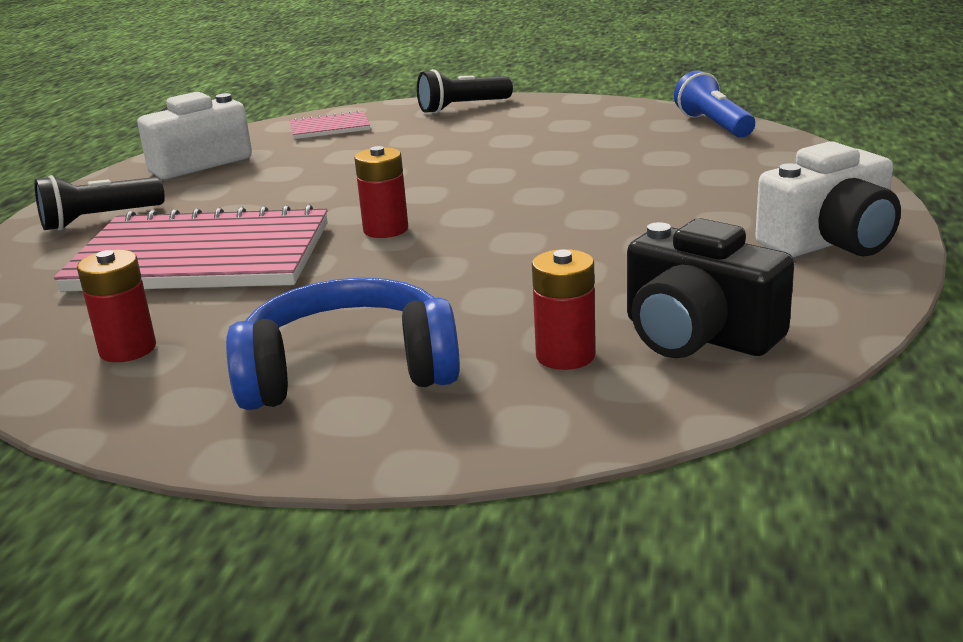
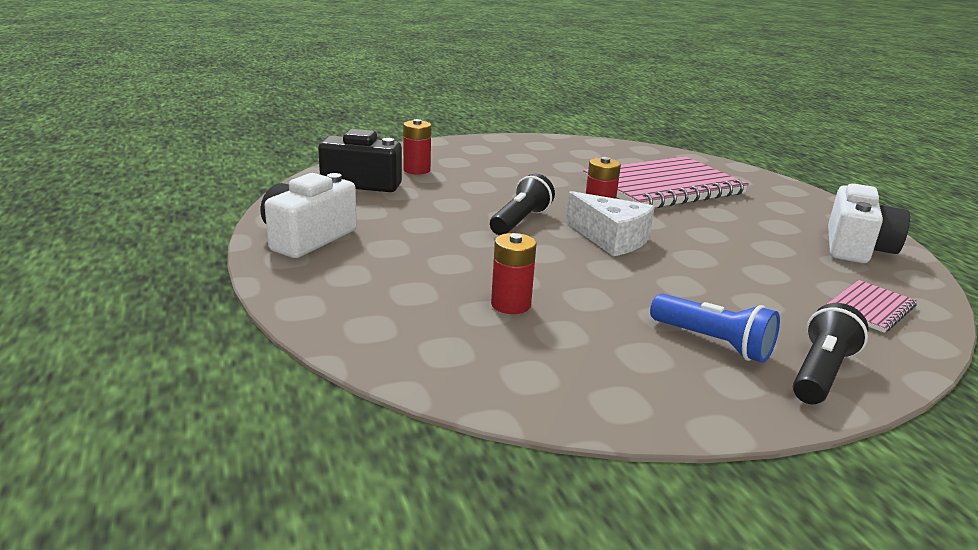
camera: 145 degrees right, 0 degrees up
(99, 220) = (780, 199): black flashlight -> black flashlight (520, 221)
(128, 349) = (600, 154): red battery -> red battery (511, 304)
(348, 371) = (498, 157): blue headphones -> none
(435, 198) = (611, 239): none -> white cheese
(713, 125) = (476, 379): blue flashlight -> blue flashlight (713, 343)

